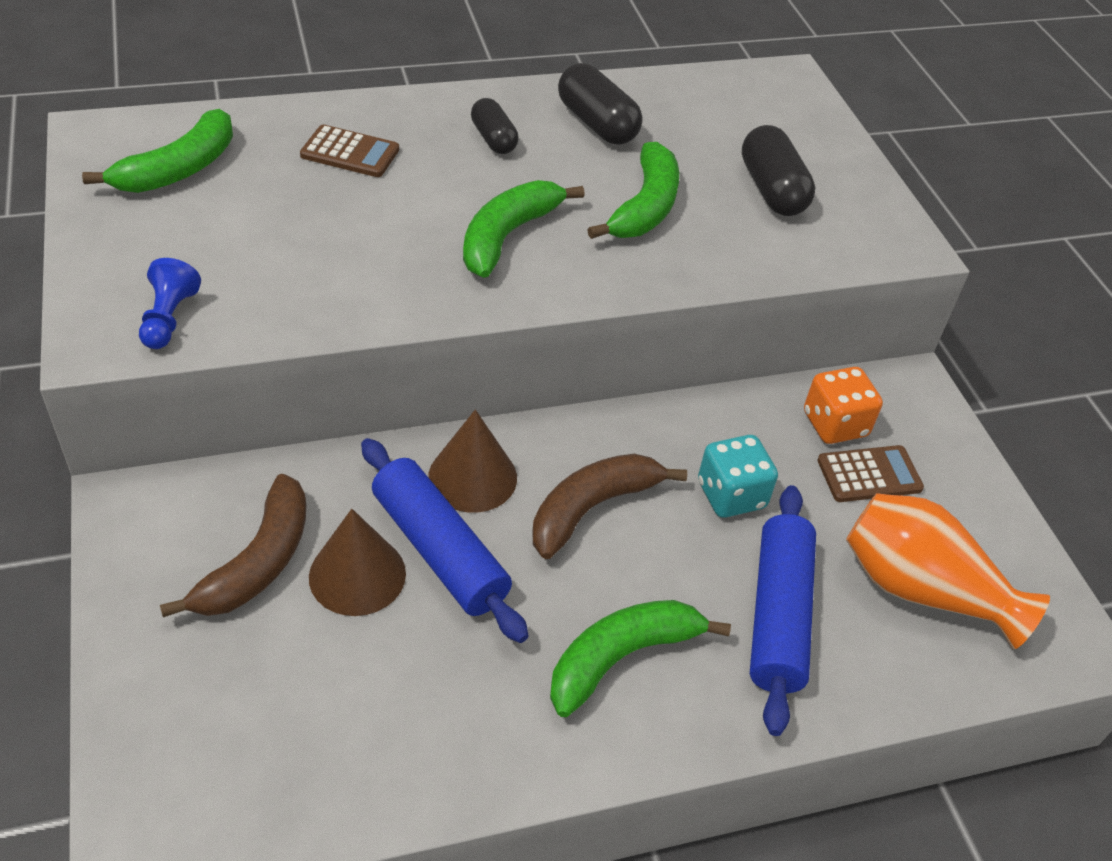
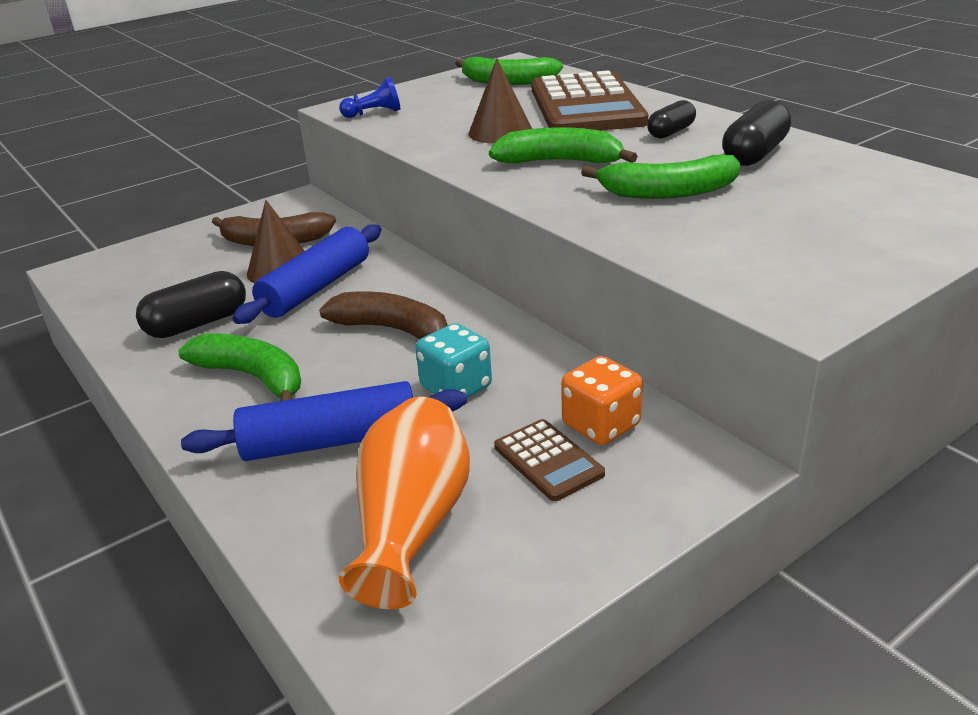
camera: 75 degrees right, 15 degrees down
(350, 152) = (586, 106): brown calculator -> brown calculator, size x2.23
(472, 477) = (391, 280): brown cone -> brown cone (500, 132)
(772, 190) = (783, 232): black capsule -> black capsule (197, 324)

